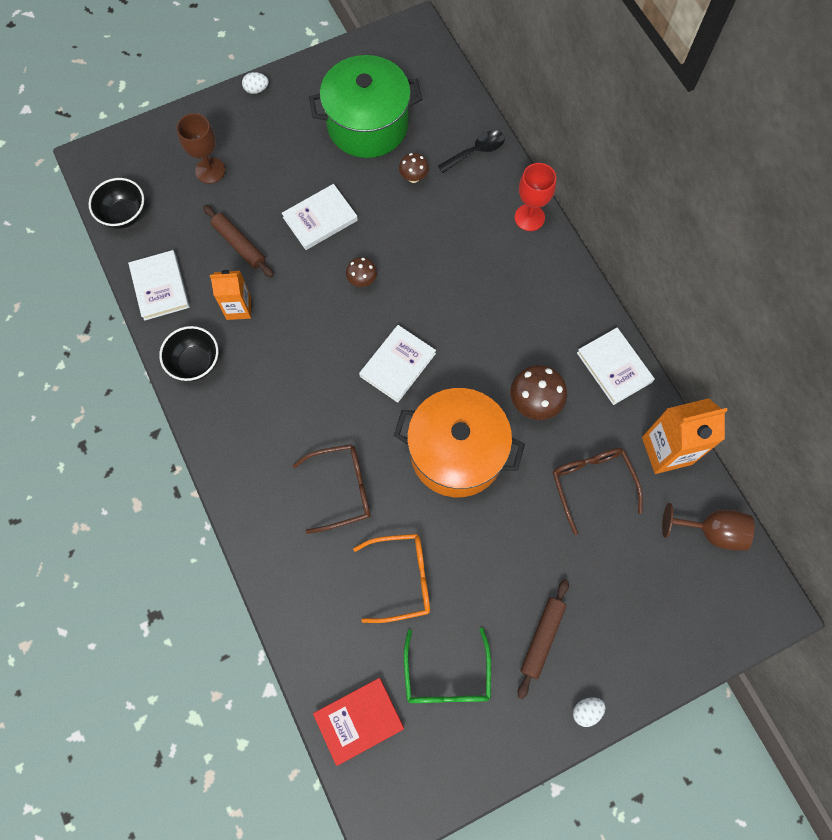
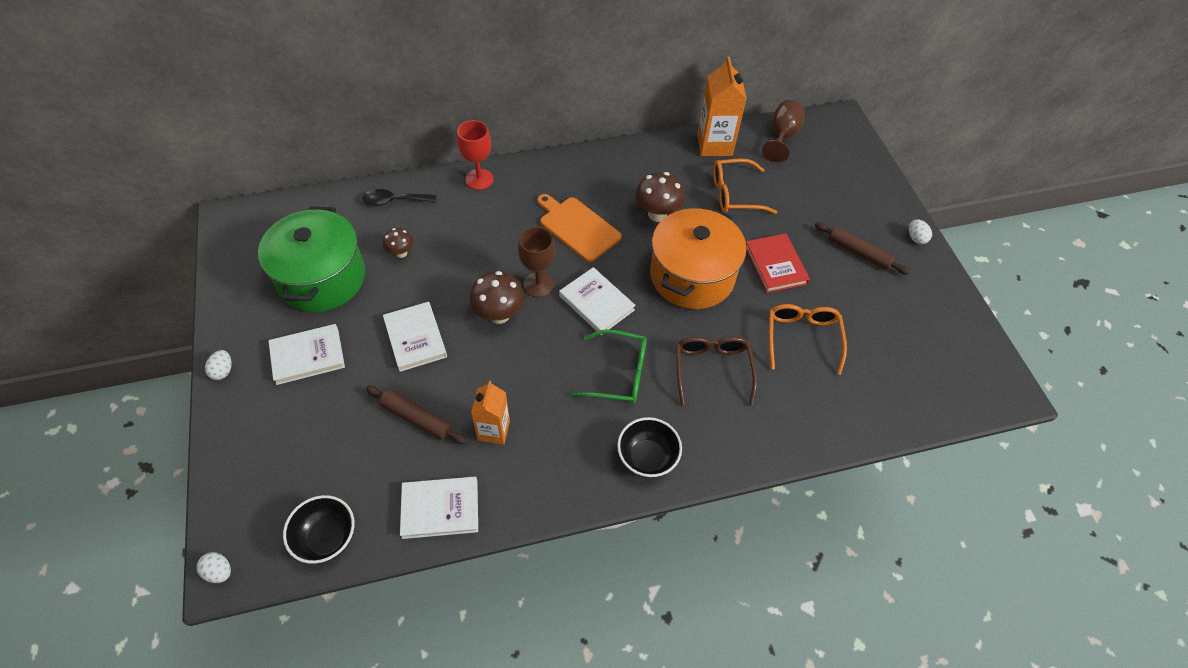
camera: 80 degrees left, 15 degrees down
(90, 155) = (219, 572): none -> white egg
(195, 363) = (546, 483): black bowl -> black bowl (647, 458)
(210, 170) = (308, 434): brown goblet -> brown goblet (538, 285)
(239, 245) = (416, 418): brown rolling pin -> brown rolling pin turned 60 degrees clockwise
(359, 720) = (927, 394): red book -> red book (775, 265)
(362, 281) = (499, 315): brown mushroom -> brown mushroom, size x1.69
(447, 676) = (889, 322): green glasses -> green glasses (619, 374)
(476, 152) = (394, 201): black spoon -> black spoon turned 75 degrees counterclockwise
(491, 326) = (577, 227): none -> orange cutting board
(592, 484) = (734, 194): brown glasses -> orange glasses
(614, 367) = (637, 158): white book -> white book (307, 356)

